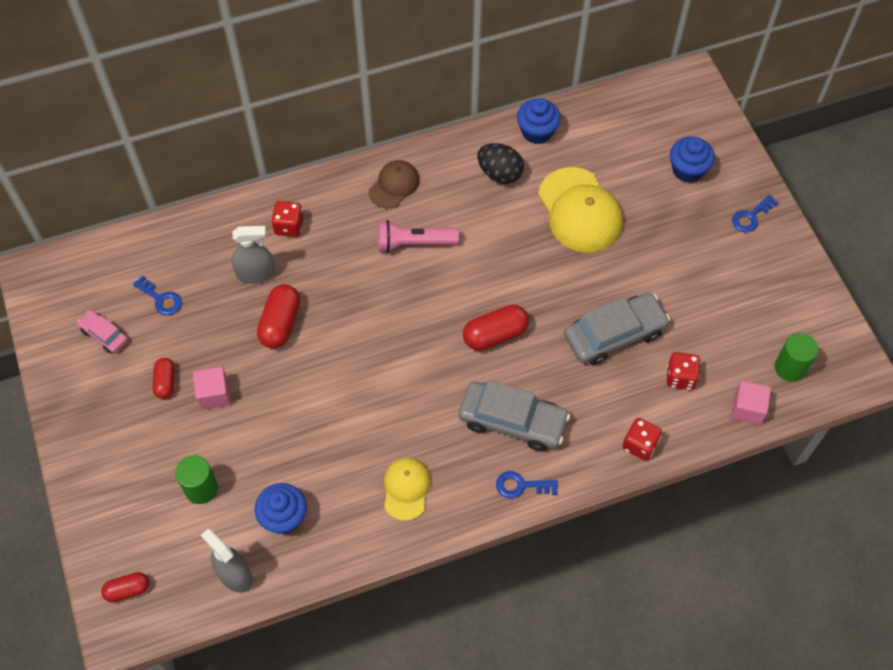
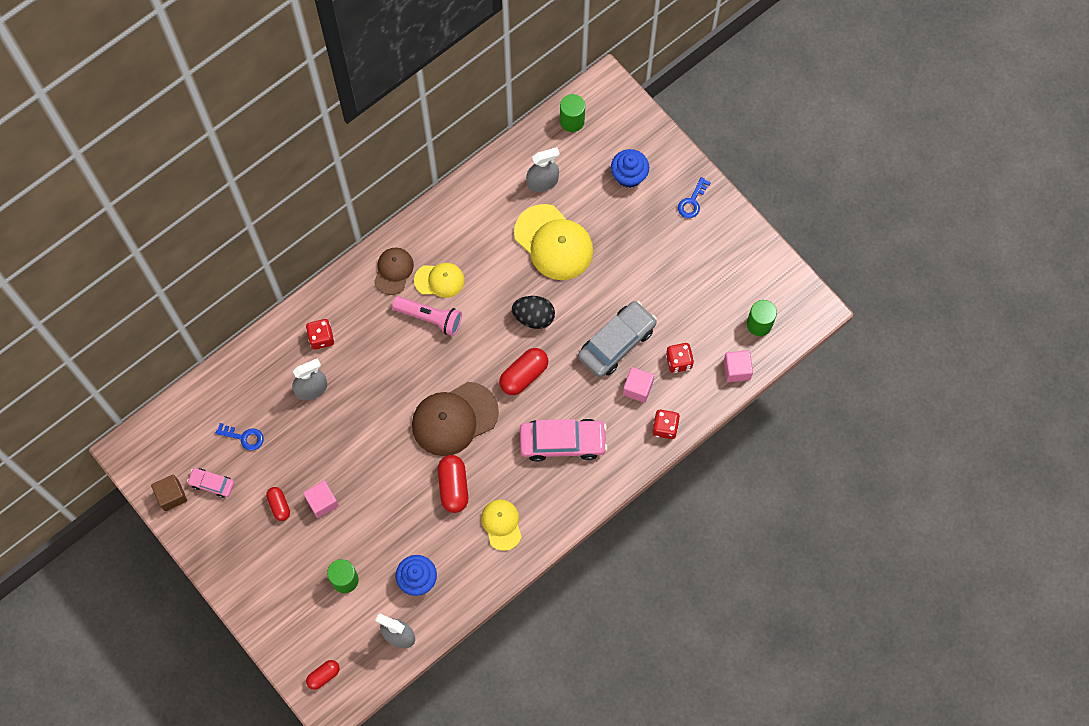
camera: 20 degrees left, 10 degrees up
(56, 332) = (171, 495): none -> brown cube
(280, 323) = (350, 425): red capsule -> red capsule (453, 487)
(398, 355) = (454, 419): none -> brown cap
(414, 243) = (430, 318): pink flashlight -> pink flashlight turned 135 degrees counterclockwise
(440, 209) = (439, 280): none -> yellow cap
(499, 173) = (476, 230): black egg -> black egg (533, 317)
(512, 421) = (562, 442): grey car -> pink car
(521, 485) = (587, 491): blue key -> none
(537, 132) = (493, 181): blue cupcake -> none
(589, 148) = (542, 182): none -> grey spray bottle
(622, 391) = (637, 388): none -> pink cube
(643, 100) = (572, 121): none -> green cylinder

